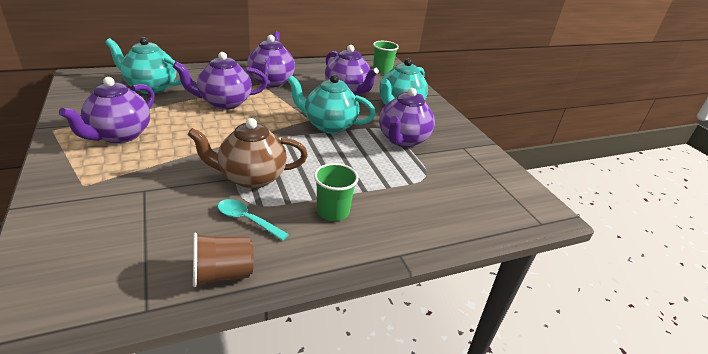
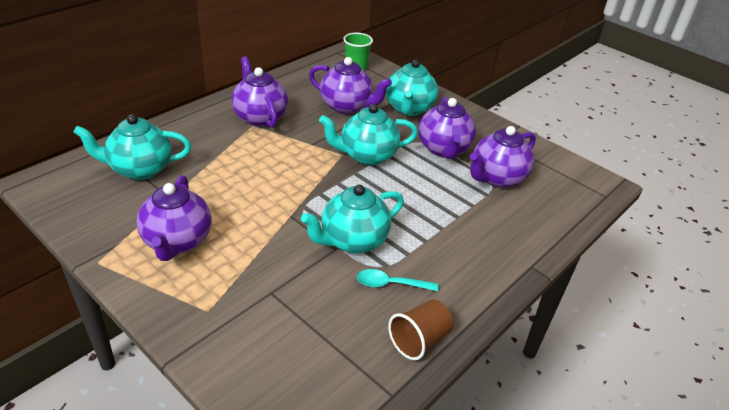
camera: 25 degrees left, 5 degrees up
(224, 103) = (240, 163): purple teapot -> purple teapot (497, 178)
(251, 177) = (353, 240): brown teapot -> turquoise teapot
(333, 211) = (450, 247): green cup -> none

